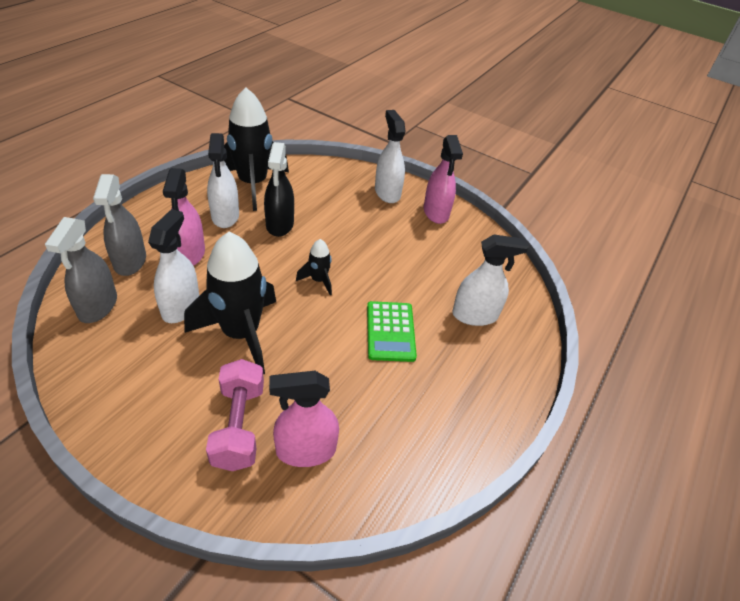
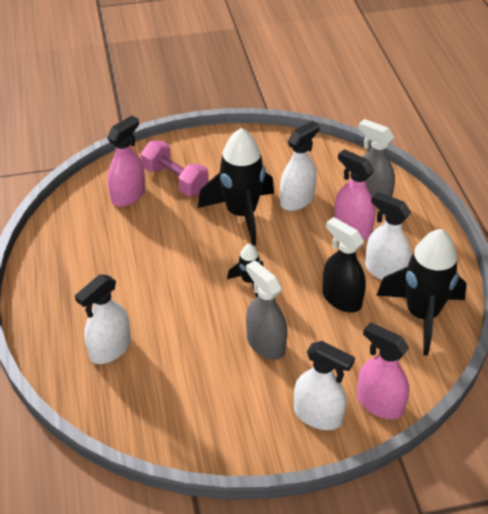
camera: 140 degrees right, 0 degrees up
(98, 306) = (336, 167): grey spray bottle -> grey spray bottle (265, 344)
(181, 307) = (297, 200): white spray bottle -> white spray bottle turned 105 degrees counterclockwise
(390, 331) = (157, 287): green calculator -> none
(436, 212) = (248, 433): pink spray bottle -> pink spray bottle (379, 403)

